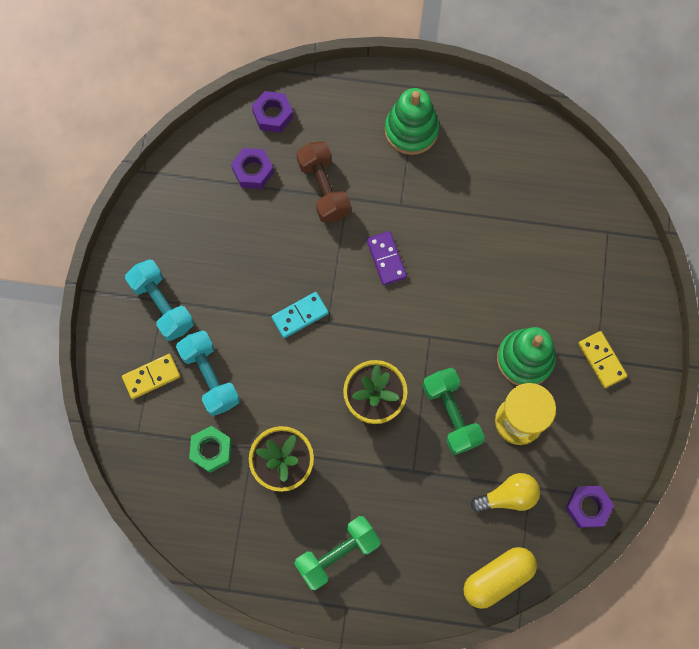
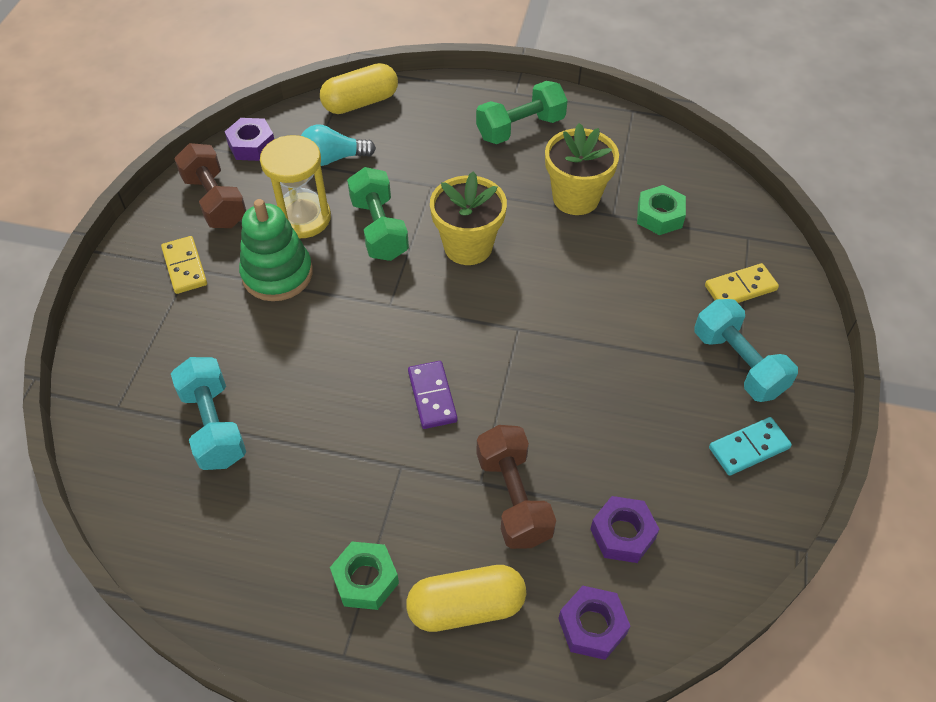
camera: 175 degrees left, 20 degrees down
(210, 377) = (667, 283): turquoise dumbbell -> turquoise dumbbell (214, 426)
(300, 315) = (554, 339): turquoise domino -> turquoise domino (748, 448)
(348, 120) = (466, 606): none -> yellow capsule
(411, 130) = (365, 579): green stacking toy -> green nut
(508, 496) = (333, 158): yellow light bulb -> turquoise light bulb
(599, 434) = (215, 201): none -> brown dumbbell

